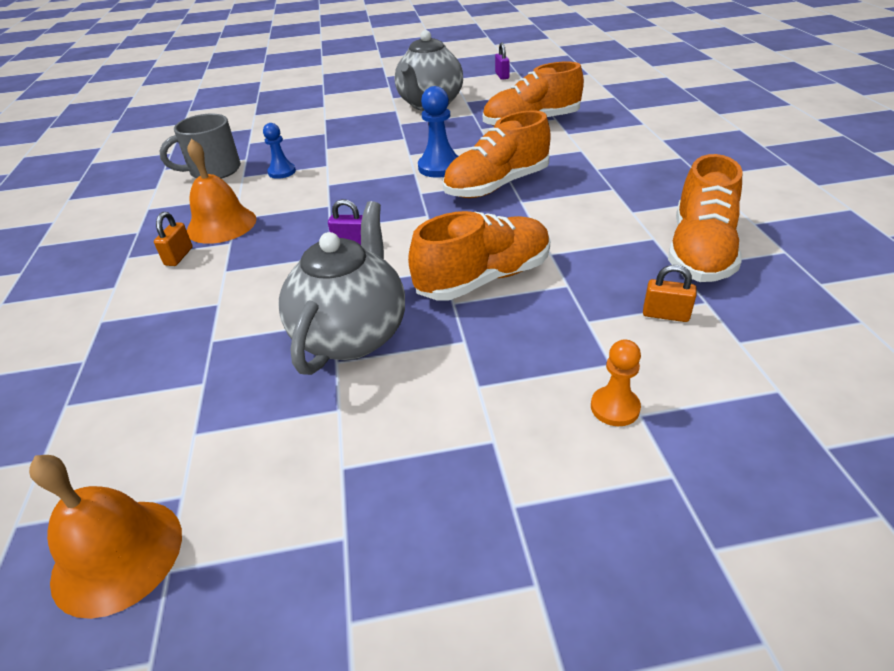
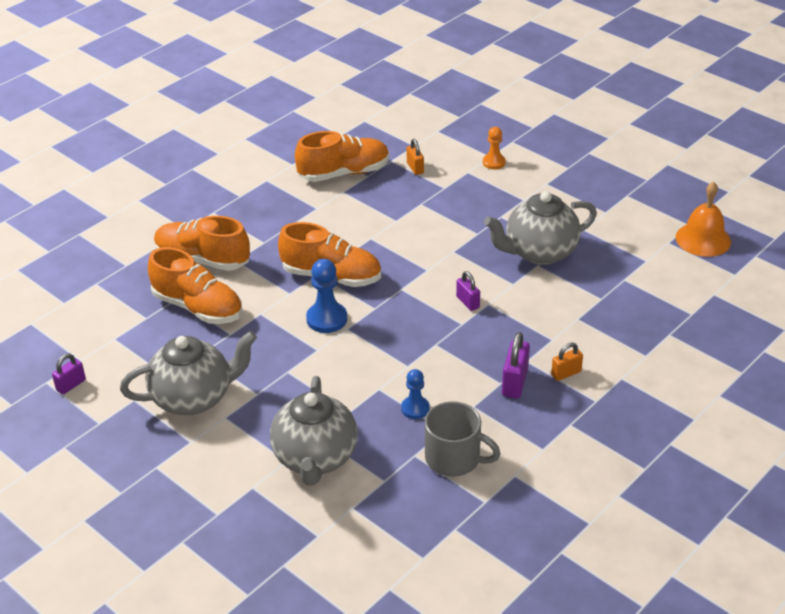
camera: 130 degrees left, 0 degrees up
(221, 224) = (514, 383): orange bell -> purple padlock
(308, 127) = (315, 459): none -> grey teapot
(484, 279) = (446, 232): orange shoe -> orange shoe (202, 259)

